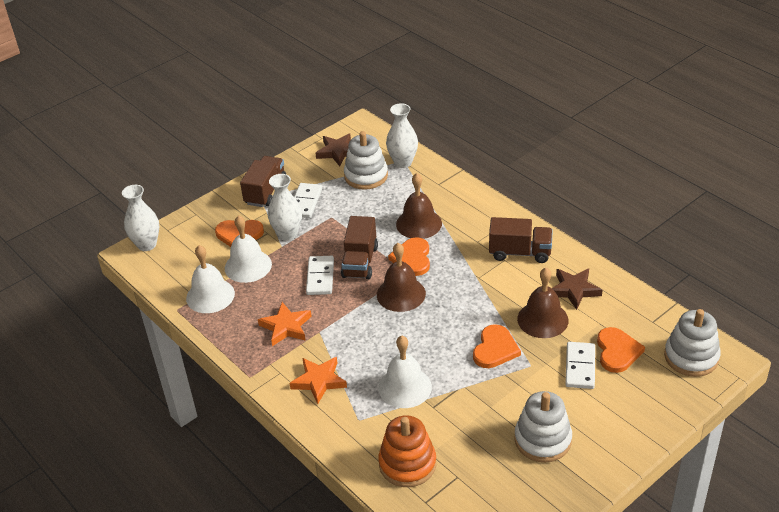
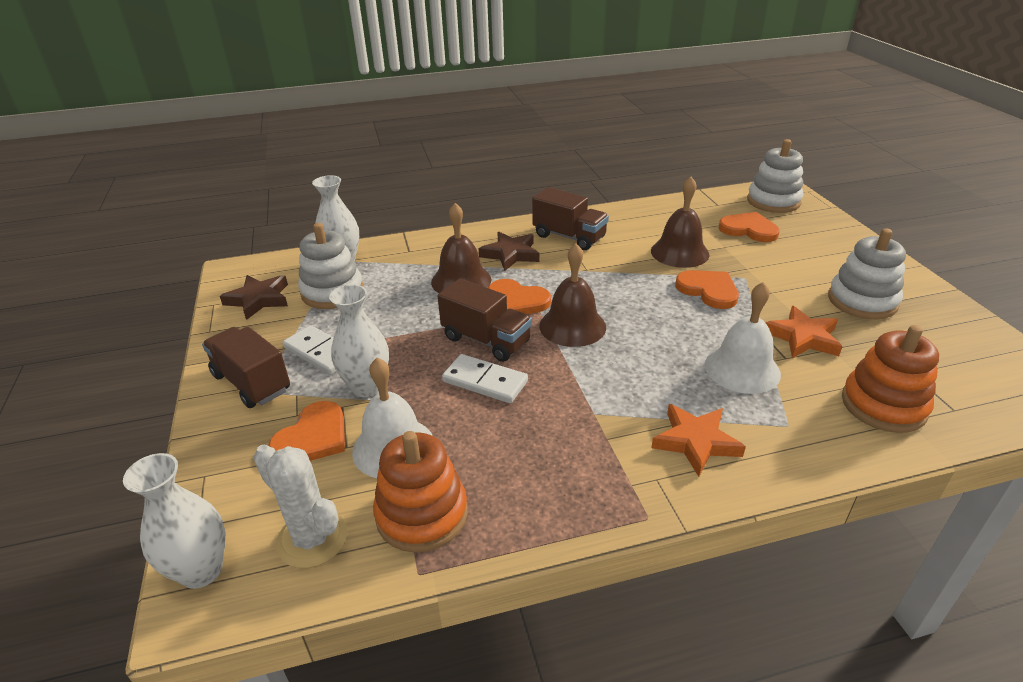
camera: 65 degrees left, 5 degrees down
(178, 268) = (312, 539): none -> white cactus
(210, 296) = (422, 514): white bell -> orange stacking toy
(286, 327) = (561, 444): orange star -> orange star (803, 337)
(520, 252) = (569, 237): brown truck -> brown truck turned 90 degrees clockwise
(574, 290) = (648, 226): brown star -> brown star (510, 254)
(580, 367) = (761, 252): white domino -> none

